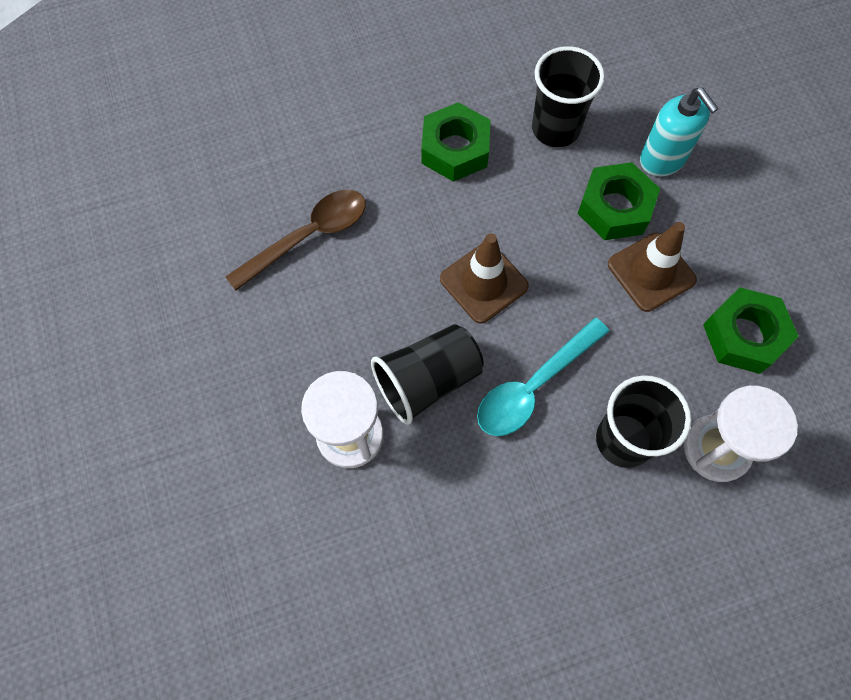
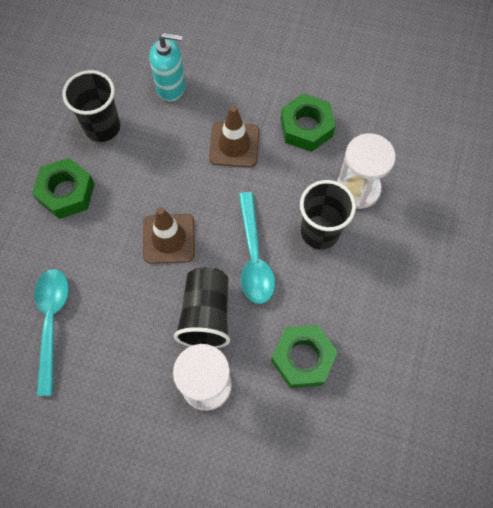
camera: 55 degrees left, 0 degrees up
(309, 236) = (52, 322): brown spoon -> turquoise spoon
(615, 208) = (180, 134): green nut -> green nut (303, 358)

